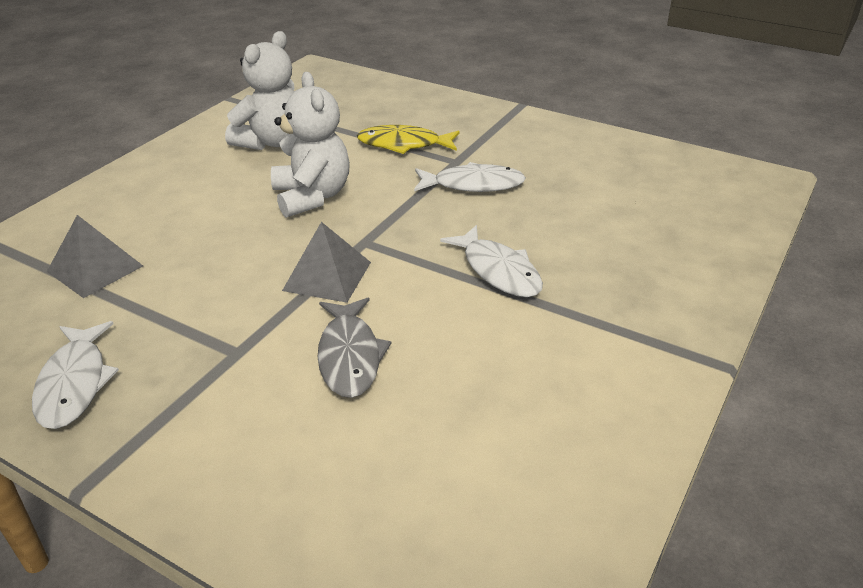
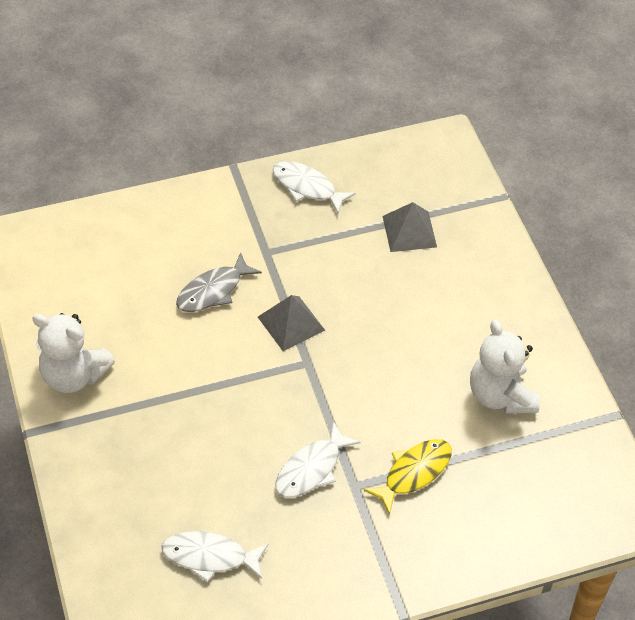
camera: 130 degrees right, 15 degrees up
(312, 197) = (390, 370): white teddy bear -> white teddy bear (74, 375)
(350, 356) = (213, 291): grey fish -> grey fish turned 75 degrees counterclockwise
(498, 271) = (207, 403): white fish -> white fish (210, 557)

